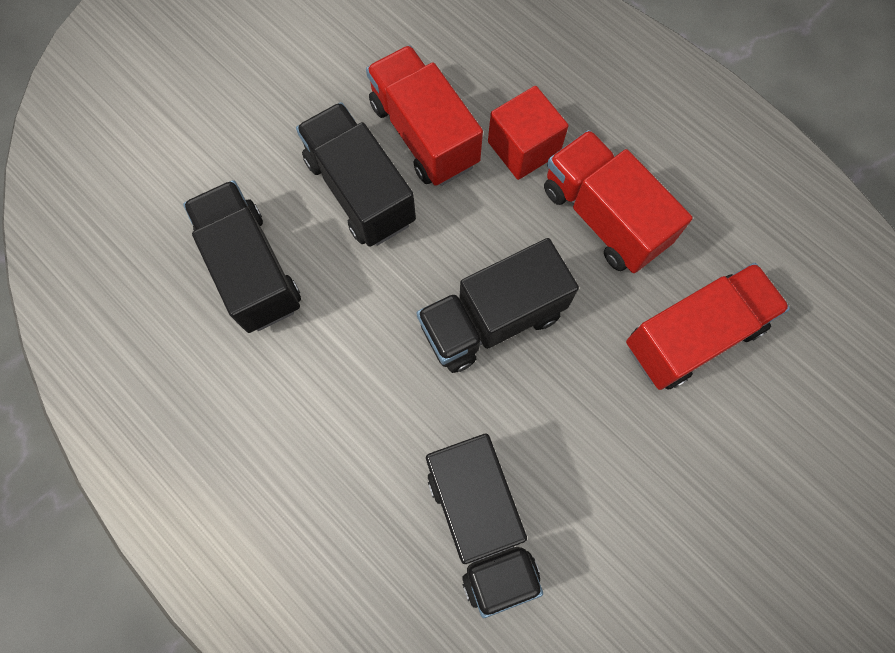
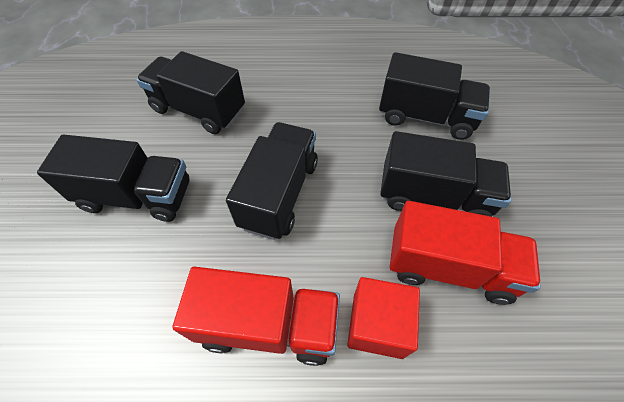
camera: 135 degrees right, 15 degrees down
(633, 447) = (137, 196): none -> black truck
(693, 336) = (135, 292): red truck -> none

